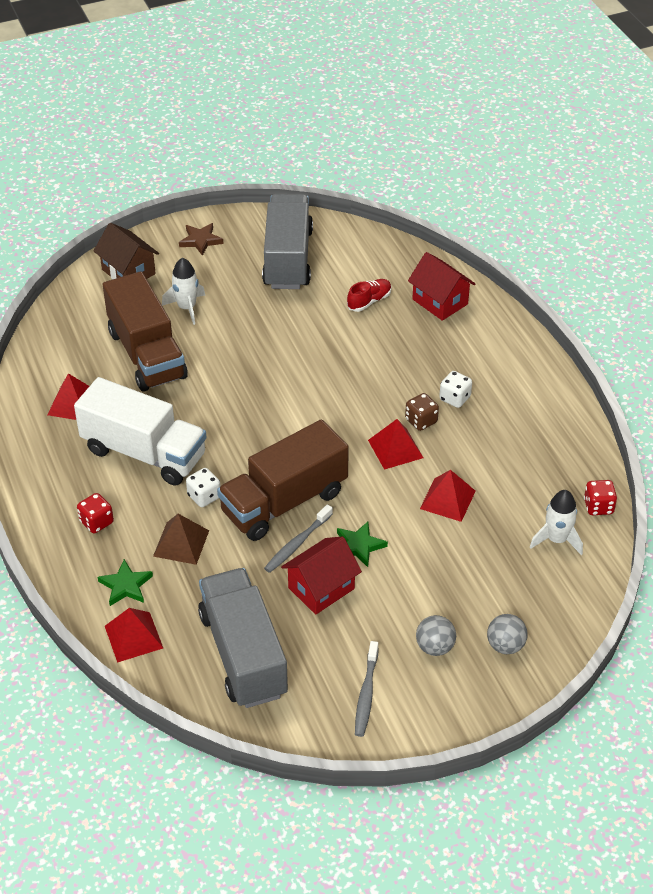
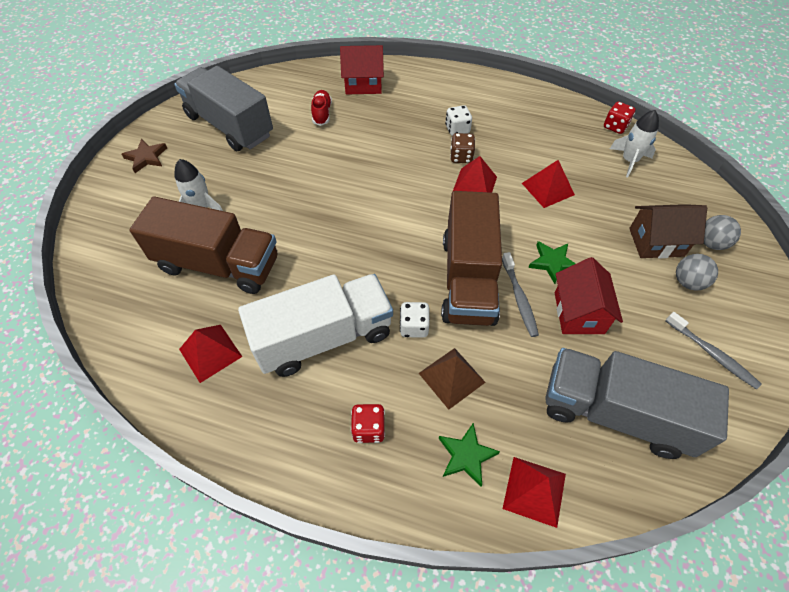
camera: 50 degrees left, 10 degrees up
(128, 272) = (116, 218): brown house -> brown house (656, 242)

